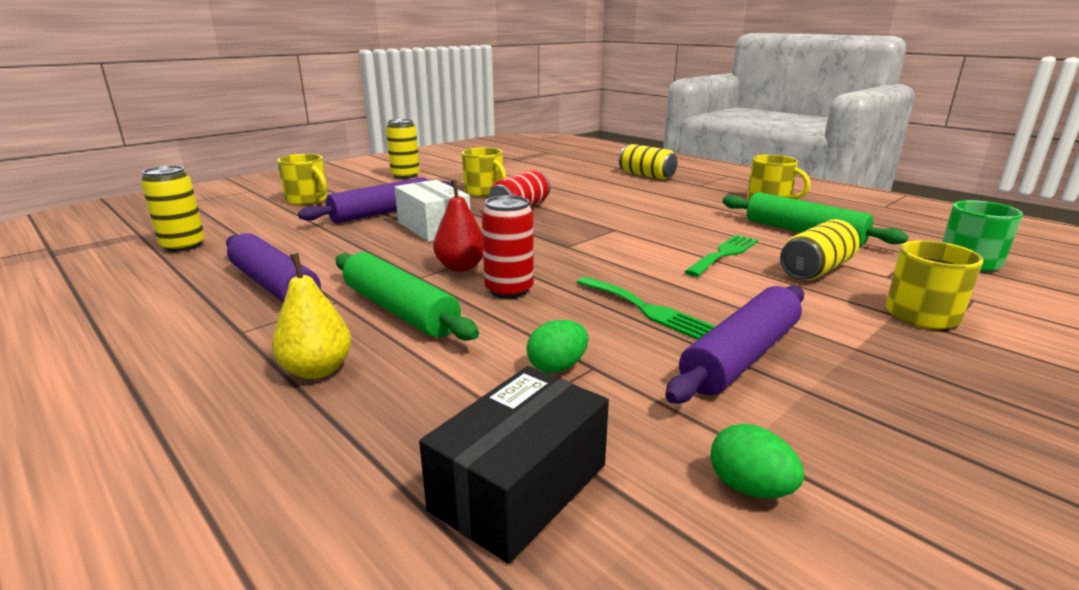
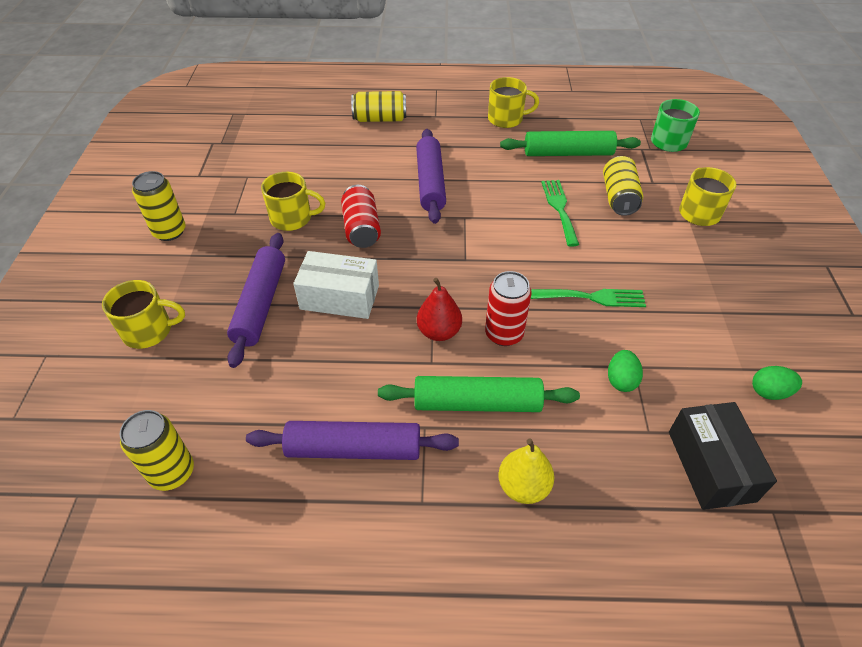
camera: 45 degrees left, 25 degrees up
(741, 356) = (676, 306): purple rolling pin -> purple rolling pin (430, 183)

